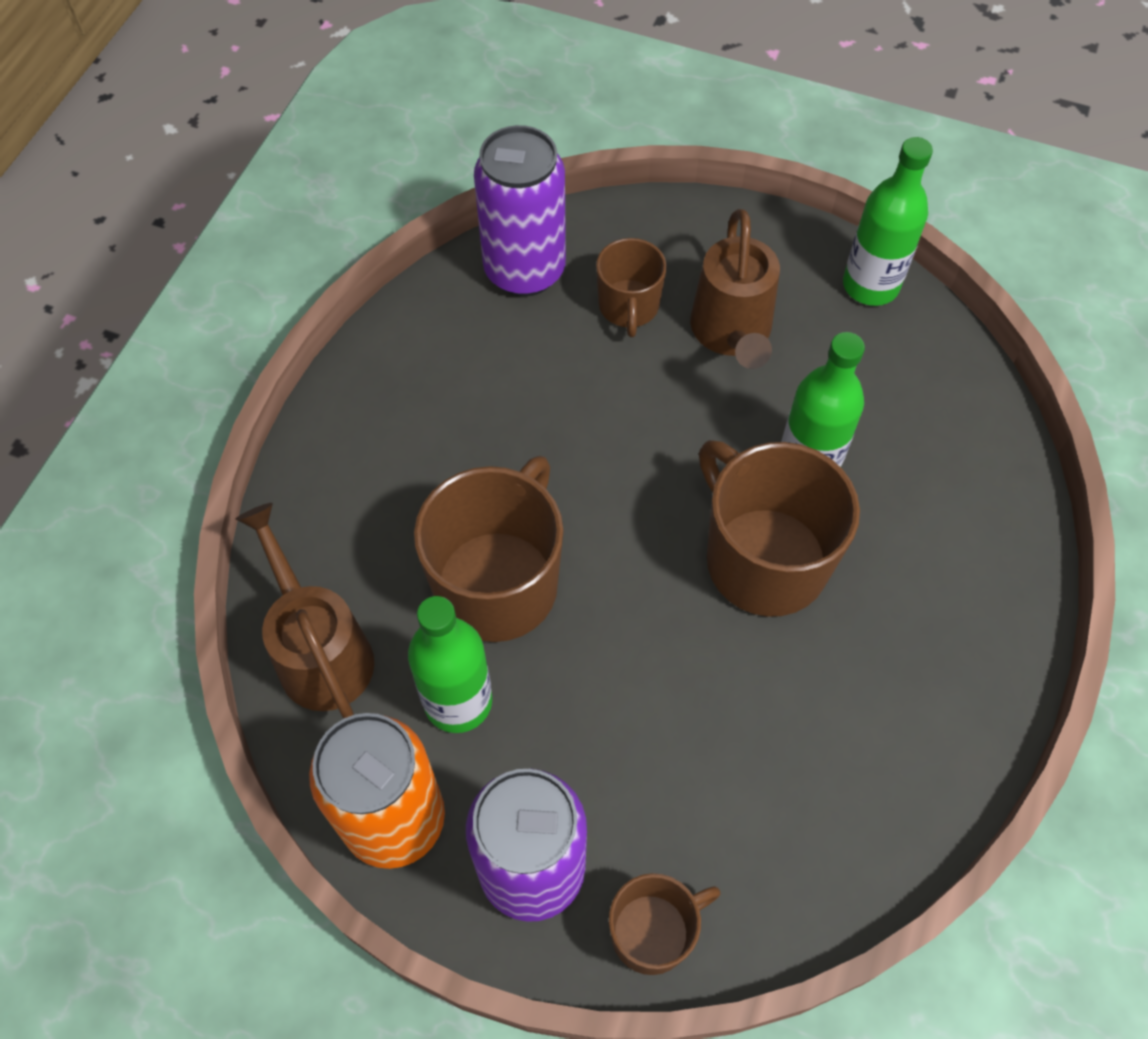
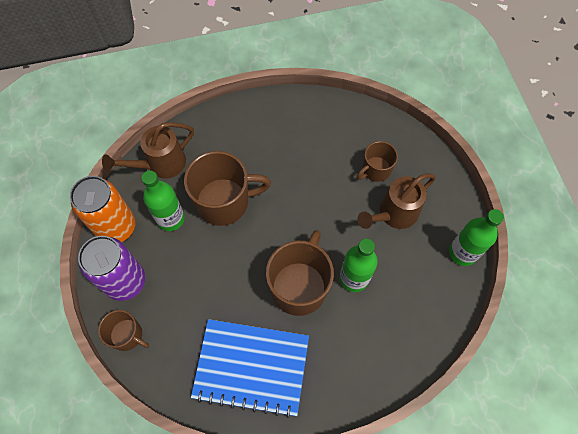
camera: 55 degrees right, 5 degrees up
(320, 651) = (160, 164): brown watering can -> brown watering can turned 150 degrees counterclockwise
(524, 270) = (362, 124): purple can -> none
(866, 734) = (251, 367): none -> blue notebook

